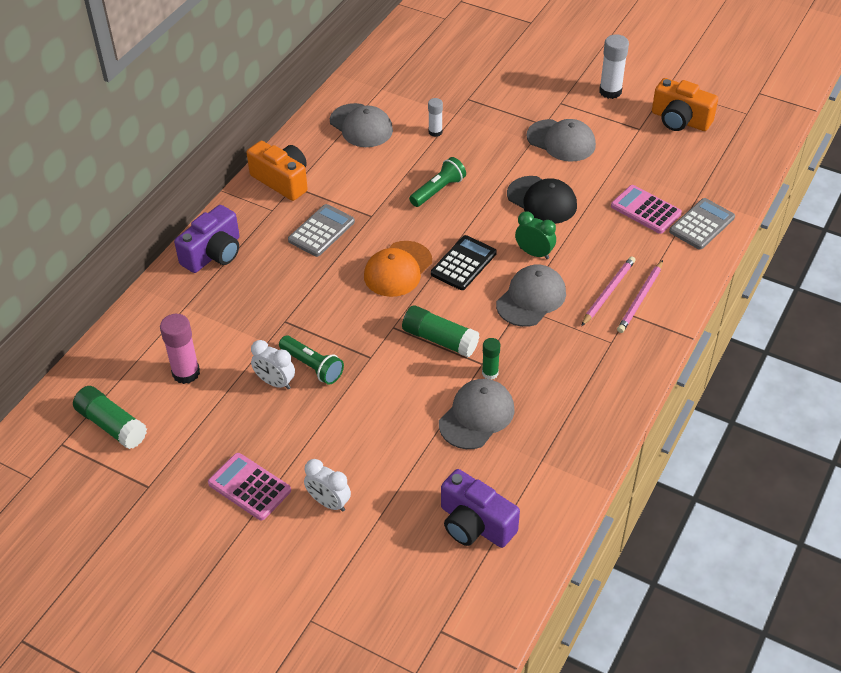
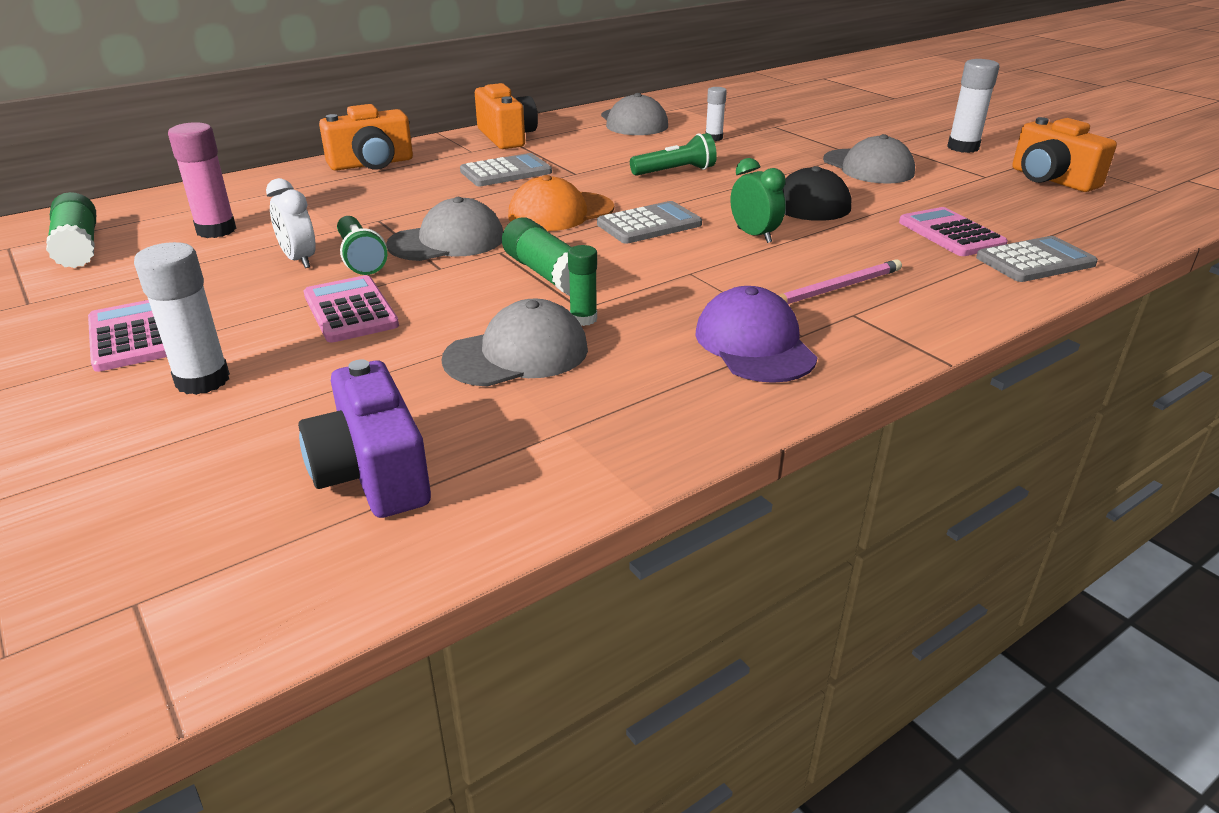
camera: 25 degrees right, 15 degrees down
(214, 254) = (372, 164): purple camera -> orange camera
(329, 502) = (202, 380): white clock -> white glue stick
(353, 416) = (350, 310): none -> pink calculator
(463, 263) = (649, 224): black calculator -> grey calculator
(531, 298) = (713, 269): grey cap -> grey cap (447, 241)
(592, 360) = (754, 344): none -> purple cap
(640, 299) = (884, 305): pink pencil -> none

